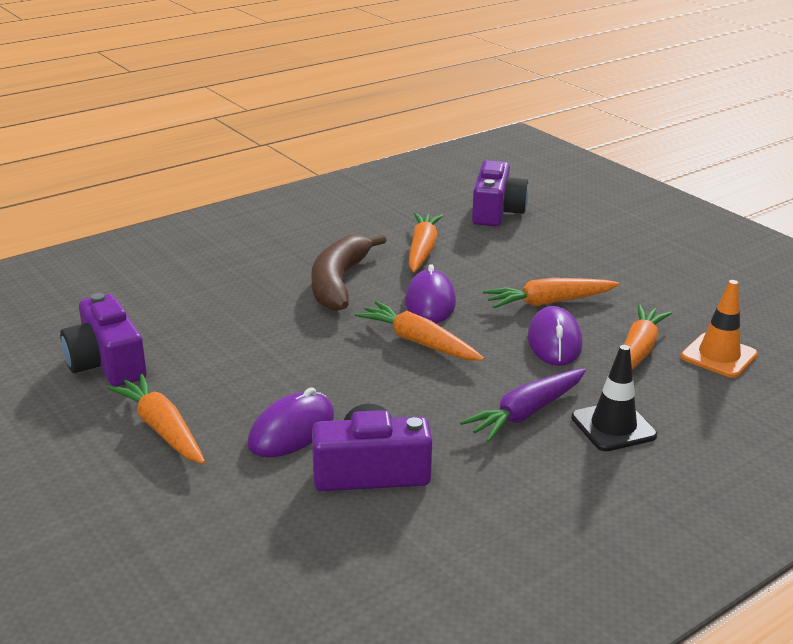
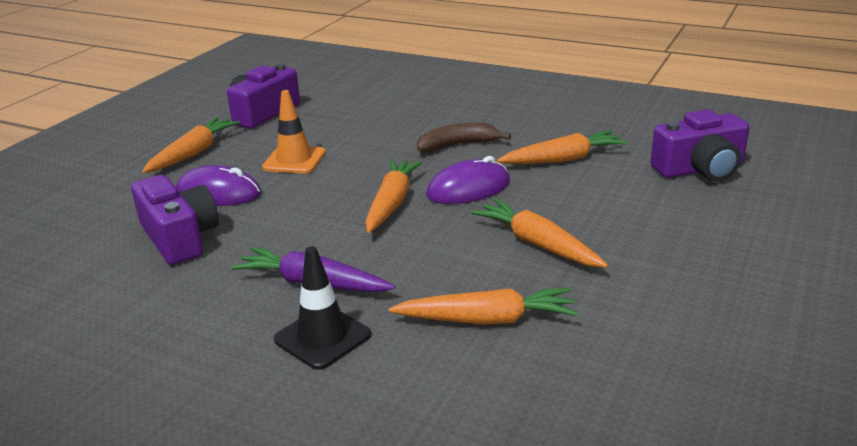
camera: 65 degrees right, 0 degrees up
(339, 282) = (457, 145): brown banana -> brown banana, size x0.66
(554, 341) = (460, 266): purple mouse -> none
(718, 356) = (536, 379): orange traffic cone -> orange traffic cone (294, 160)

